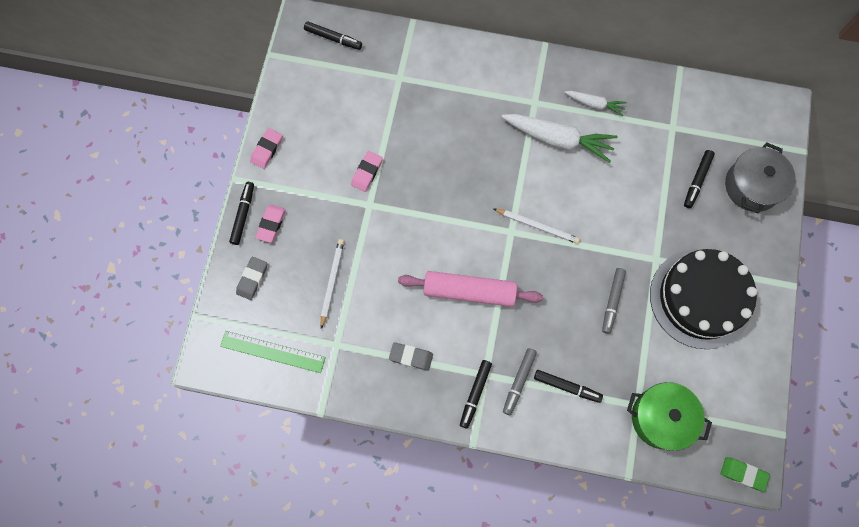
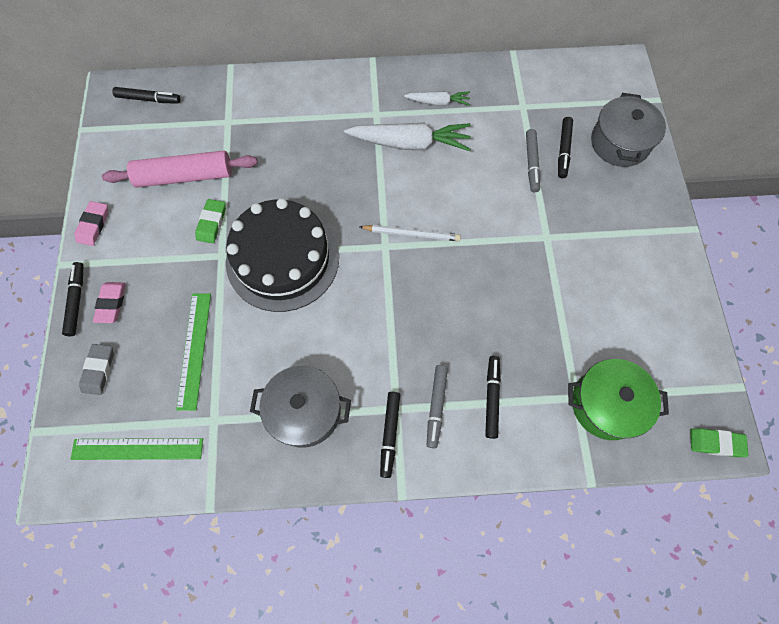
camera: 15 degrees left, 5 degrees down
(332, 282) = (194, 350): white pencil -> green ruler
(367, 172) = (211, 223): pink eraser -> green eraser
(411, 357) = (305, 411): grey eraser -> grey pot
(469, 291) = (355, 320): pink rolling pin -> pink rolling pin (185, 176)
(567, 387) = (492, 398): black marker -> black marker turned 90 degrees counterclockwise
(612, 301) = (514, 292): grey marker -> grey marker (531, 163)
(700, 298) = (606, 265): black cake -> black cake (282, 259)

